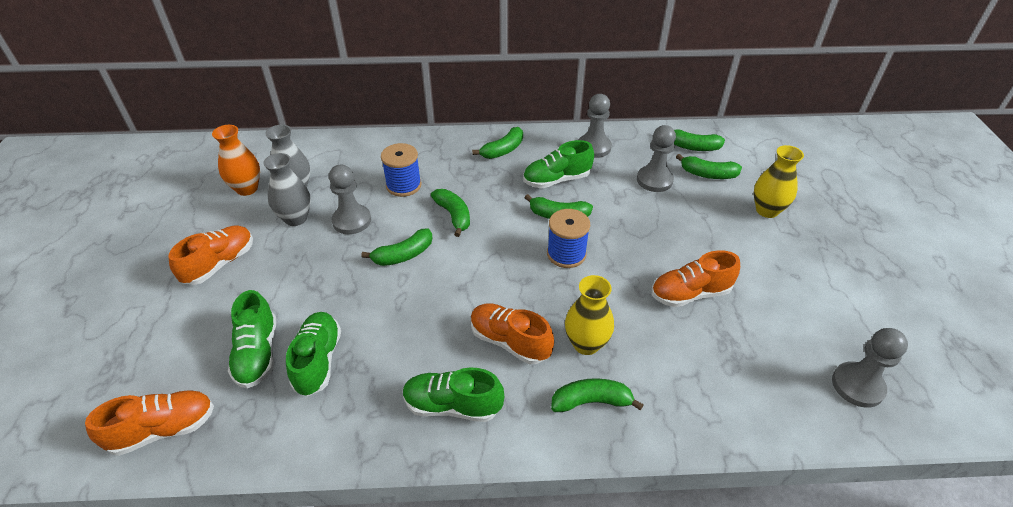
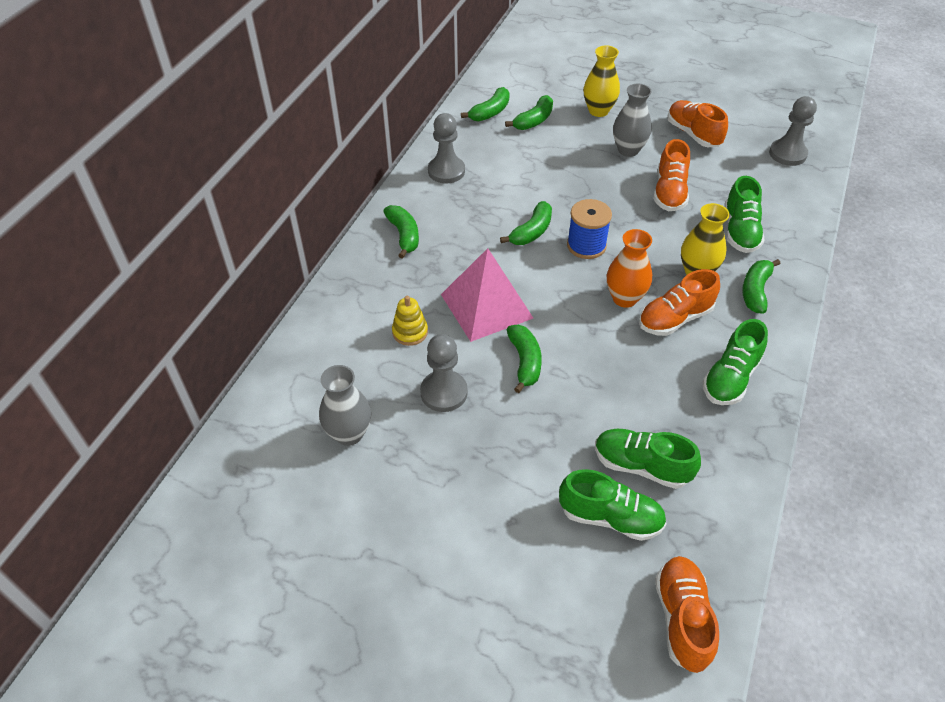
camera: 65 degrees left, 5 degrees up
(220, 264) = (448, 536): orange shoe -> orange shoe (693, 134)
(247, 189) = (314, 486): orange vase -> orange vase (624, 298)
(296, 218) = (407, 444): grey vase -> grey vase (628, 150)
(403, 185) = (410, 332): blue spool -> yellow stacking toy
(453, 216) = (486, 306): green banana -> pink pyramid
(556, 180) = (479, 214): green shoe -> green shoe (740, 231)
(654, 180) = (521, 153): grey pawn -> none

